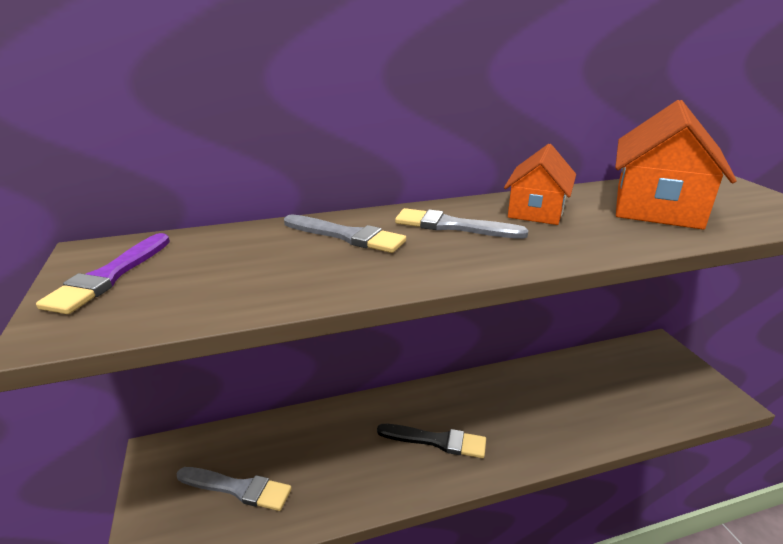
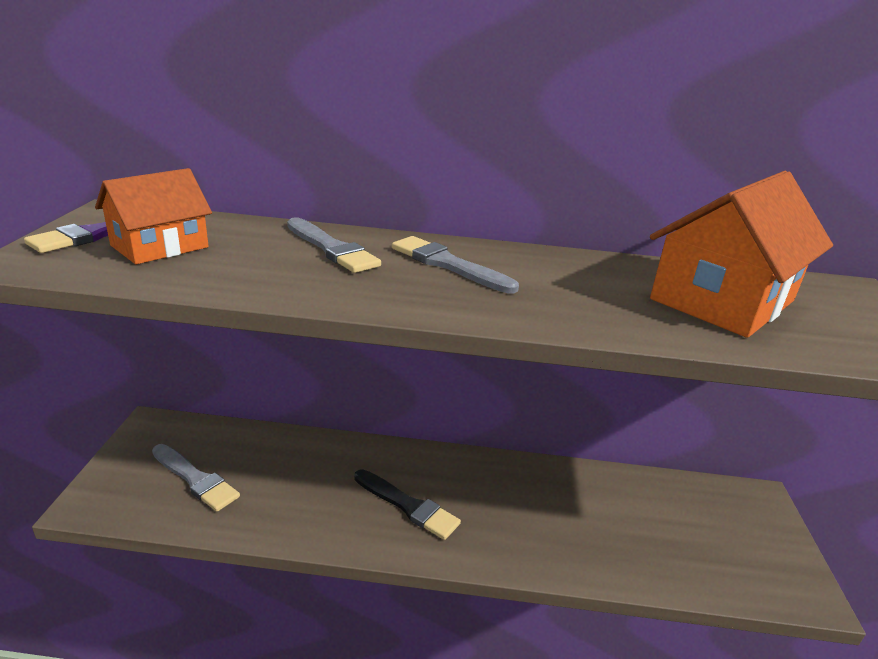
camera: 20 degrees right, 0 degrees up
(536, 210) = (562, 271): orange house -> orange house (160, 246)

